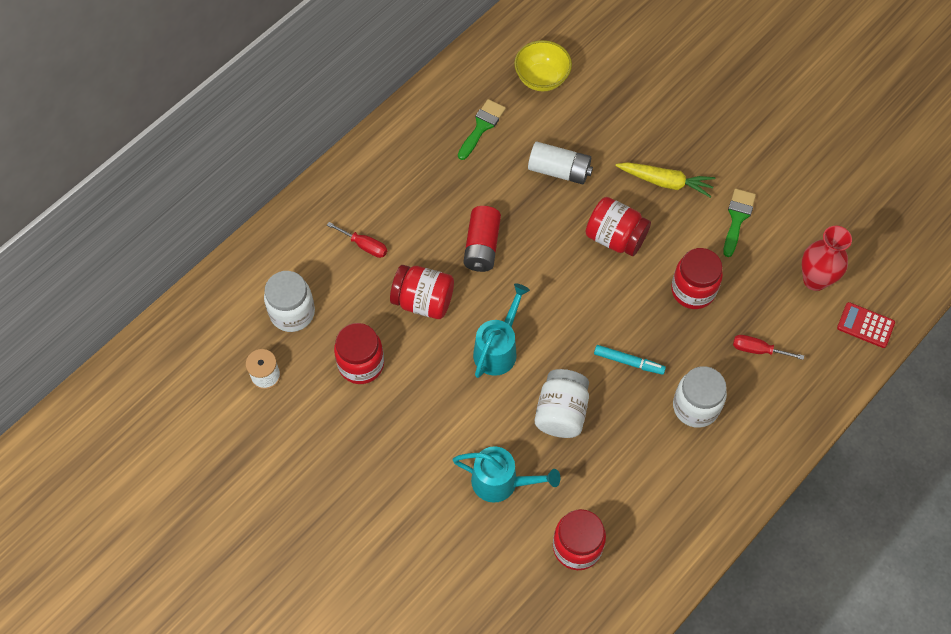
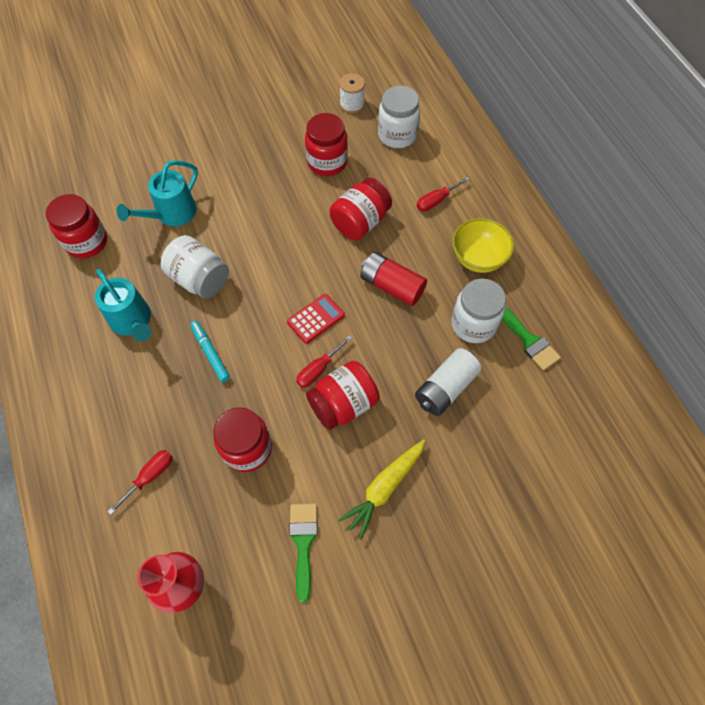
camera: 115 degrees right, 0 degrees up
(498, 349) = (285, 258): turquoise watering can -> turquoise watering can (133, 322)
(541, 79) = (571, 424): yellow bowl -> yellow bowl (478, 258)
(595, 269) = (318, 369): none -> red screwdriver
(628, 362) = (210, 353): turquoise marker -> turquoise marker turned 105 degrees clockwise
(695, 407) = (134, 388): white jar -> white jar (473, 324)
(737, 218) = (303, 542): green brush -> green brush turned 135 degrees counterclockwise
(865, 325) = (104, 611): red calculator -> red calculator (316, 319)

